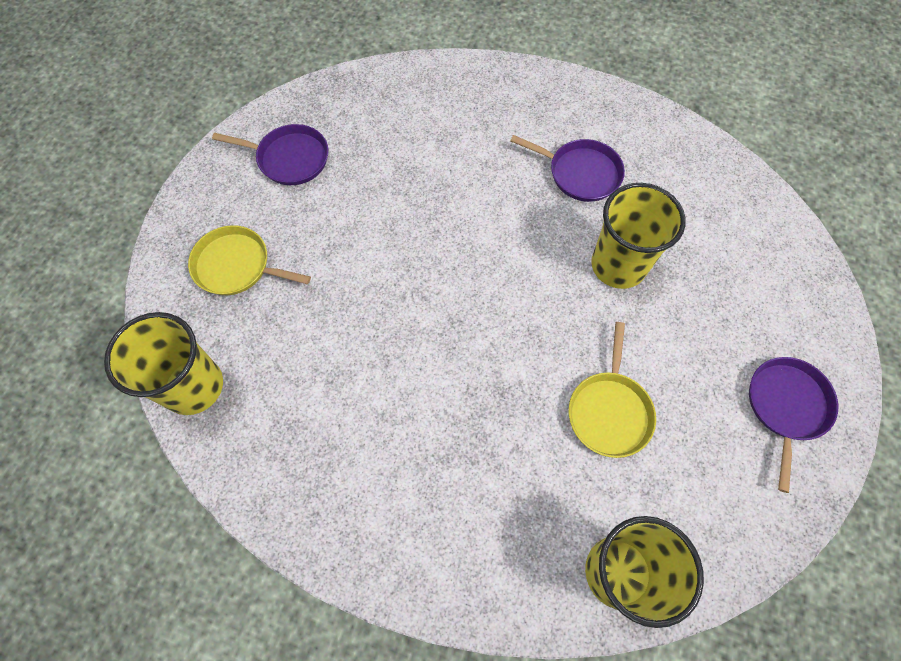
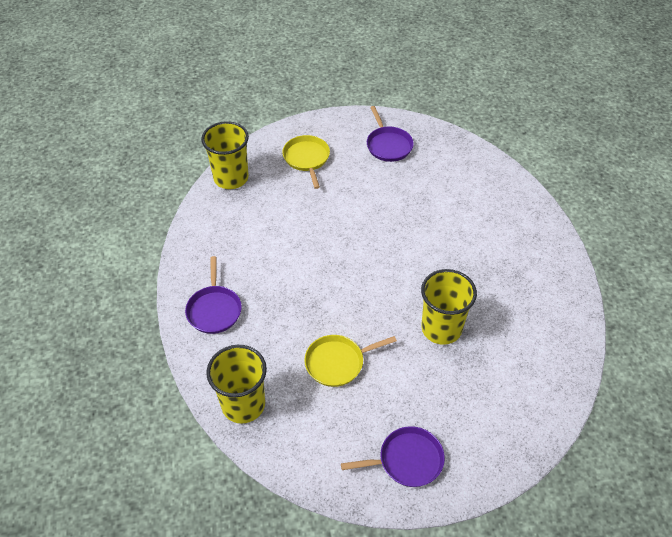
camera: 60 degrees right, 15 degrees down
(580, 173) = (494, 281): purple pan -> purple pan (214, 310)

